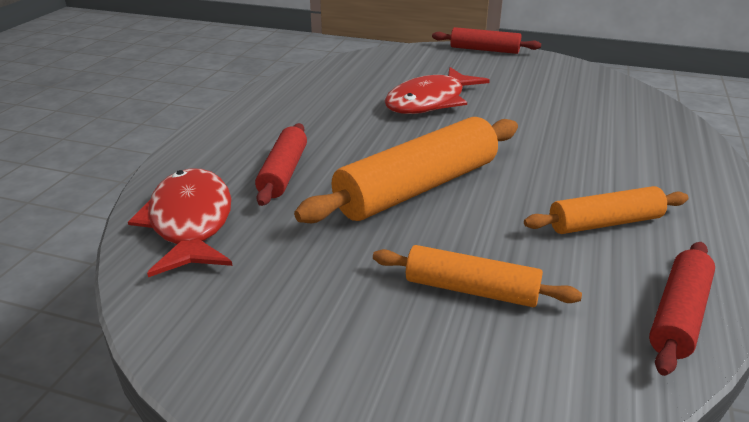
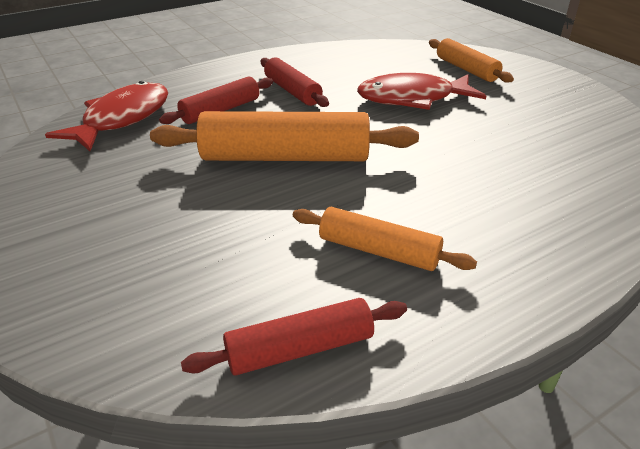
camera: 40 degrees right, 5 degrees up
(471, 290) = (193, 240): orange rolling pin -> orange rolling pin (466, 69)
(484, 50) = (545, 71): red rolling pin -> red rolling pin (292, 91)

